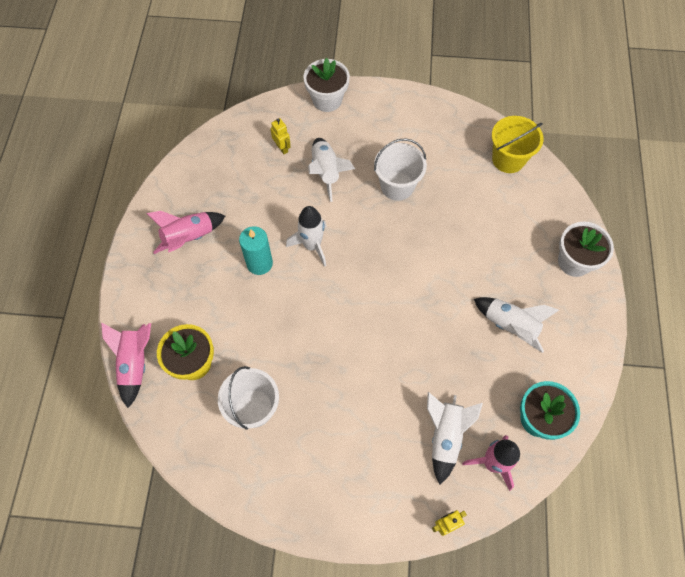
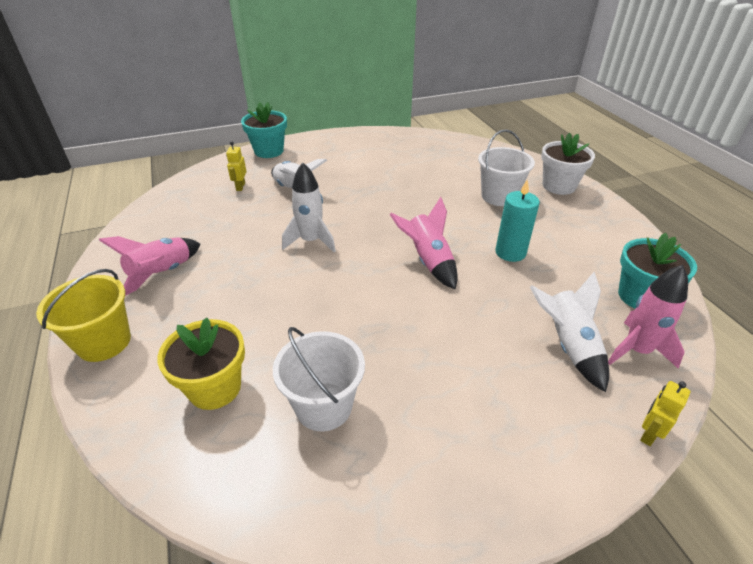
camera: 25 degrees left, 25 degrees down
(135, 363) = (124, 419): pink rocket -> pink rocket (428, 261)
(259, 263) = (259, 270): turquoise candle -> turquoise candle (510, 252)
(282, 148) = (240, 187): yellow robot -> yellow robot turned 120 degrees counterclockwise
(327, 100) = (269, 151): white flower pot -> turquoise flower pot
(397, 186) = (369, 183): white bucket -> white bucket (499, 196)
(508, 159) = (451, 147): yellow bucket -> yellow bucket (104, 342)
(510, 326) = (547, 239): white rocket -> none

